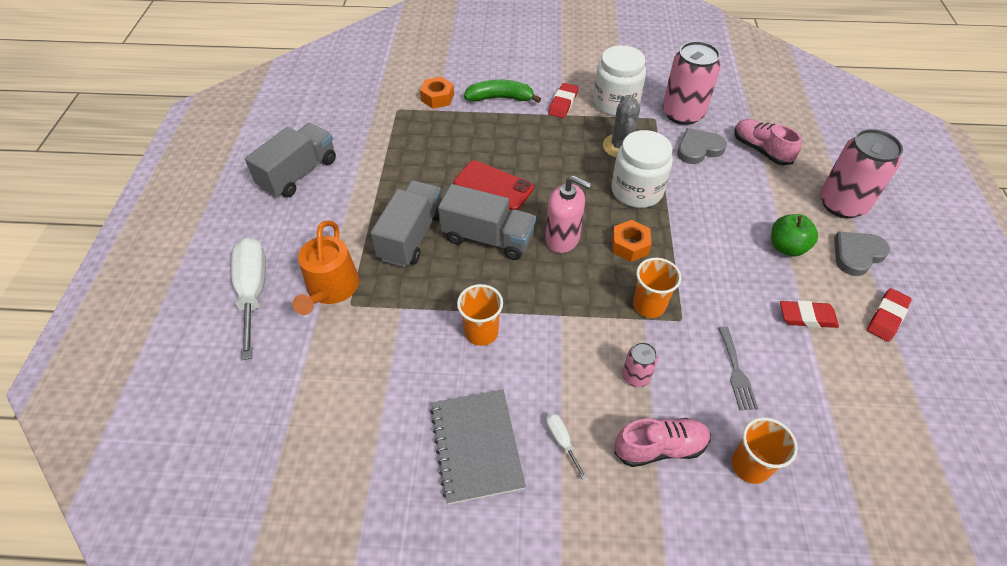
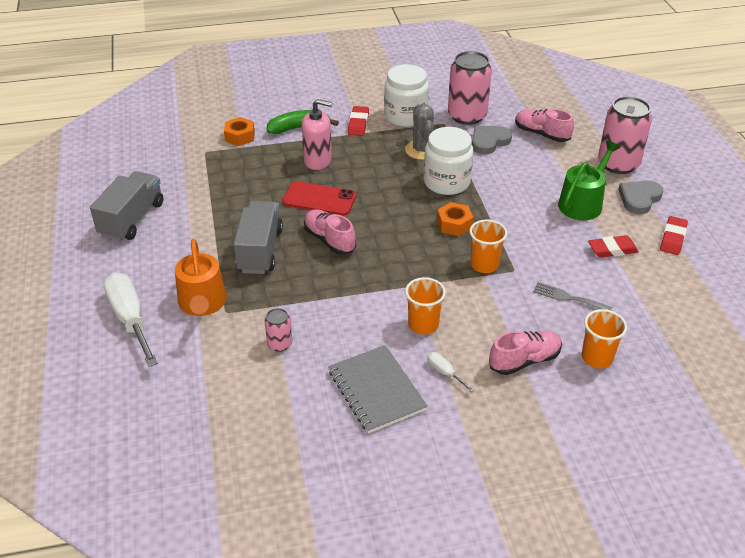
camera: 15 degrees left, 10 degrees down
(481, 332) = (350, 310): orange cup -> orange cup (423, 325)
(488, 238) = (329, 240): grey truck -> pink shoe
(562, 239) = (395, 229): pink soap dispenser -> pink soap dispenser (318, 161)
(636, 376) = (490, 316): pink can -> pink can (280, 344)
(736, 372) = (568, 298): grey fork -> grey fork turned 135 degrees clockwise
(786, 247) = (583, 203): green apple -> green watering can

